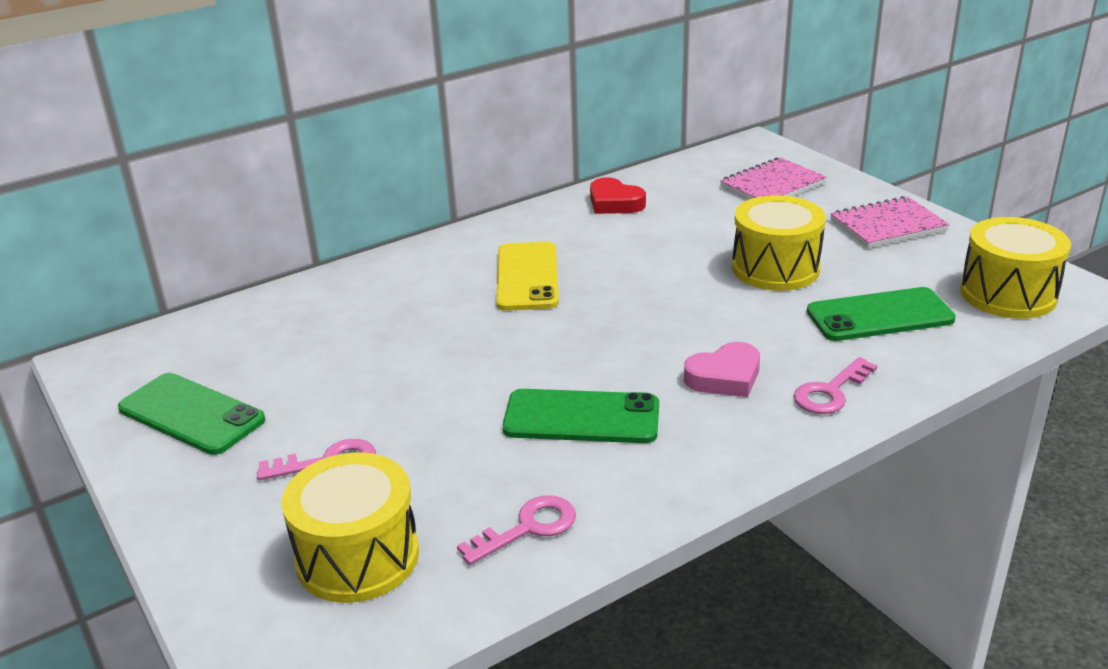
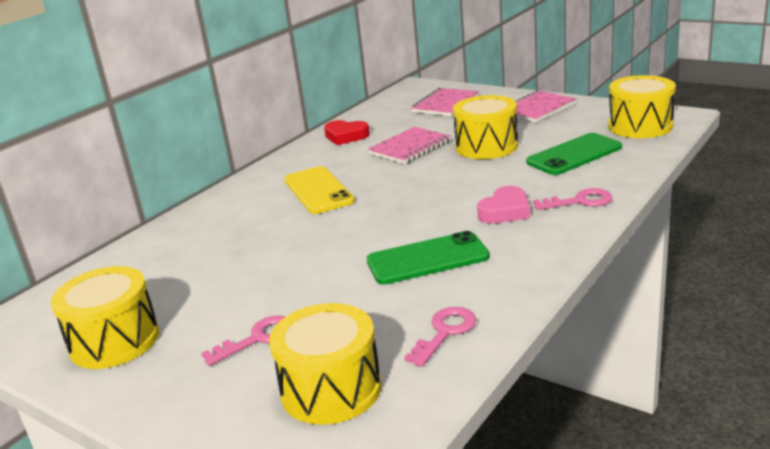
camera: 20 degrees left, 5 degrees down
(191, 414) = (114, 341): green phone -> yellow drum
(679, 243) = (410, 147): none -> pink notebook
(830, 392) = (580, 201): pink key -> pink key turned 120 degrees counterclockwise

